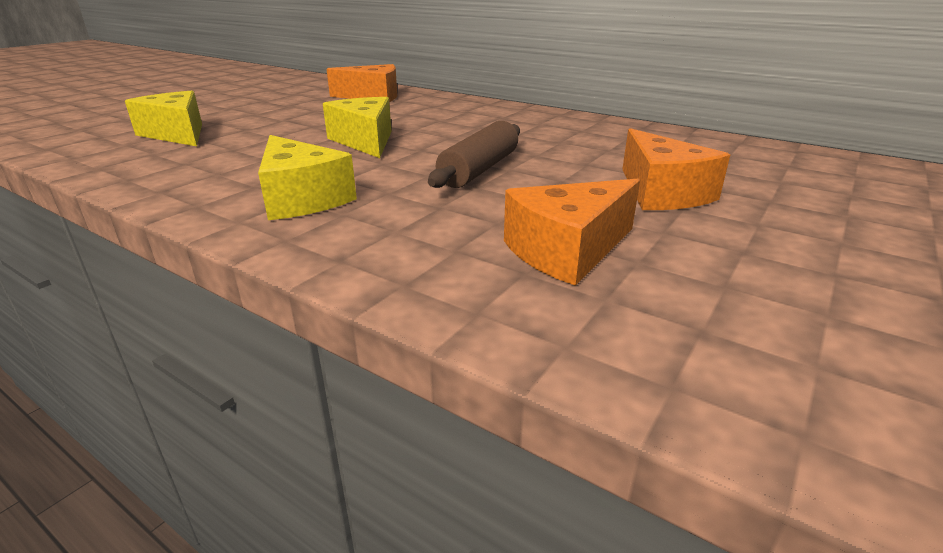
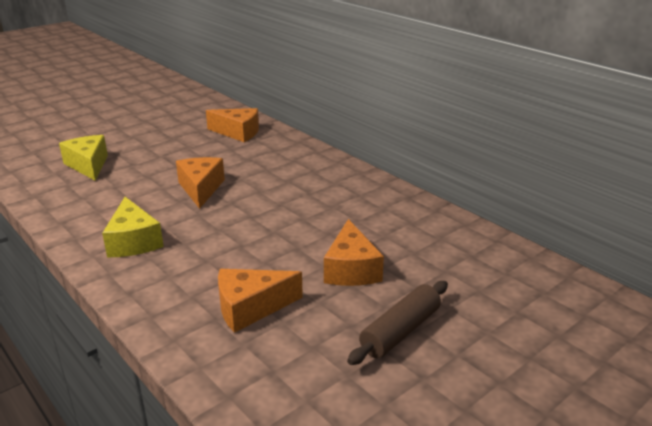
camera: 15 degrees right, 0 degrees up
(365, 141) = (201, 189): yellow cheese -> orange cheese
(479, 169) = (254, 229): brown rolling pin -> brown rolling pin (400, 331)

